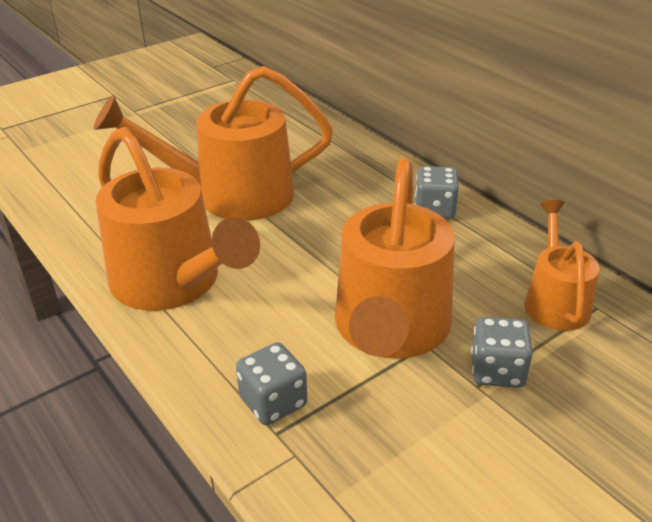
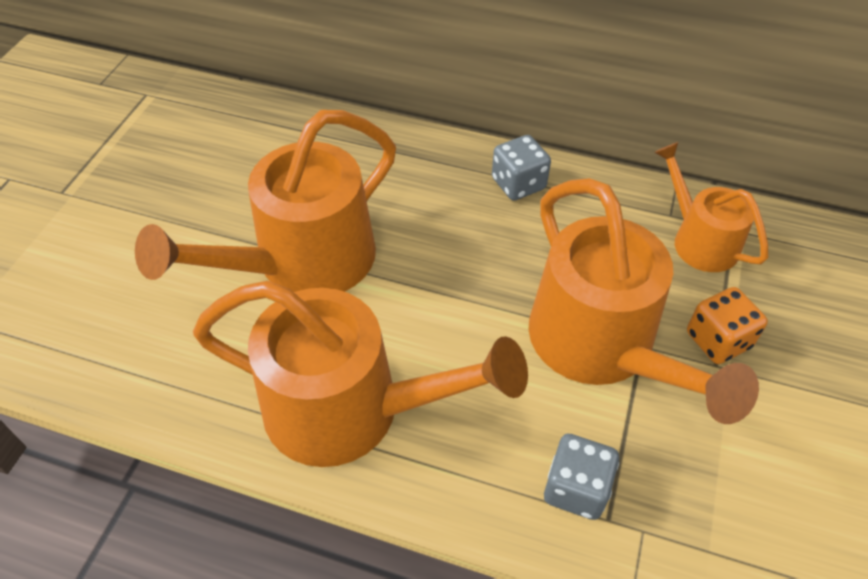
camera: 35 degrees left, 15 degrees up
(497, 371) = (718, 340): grey dice -> orange dice

